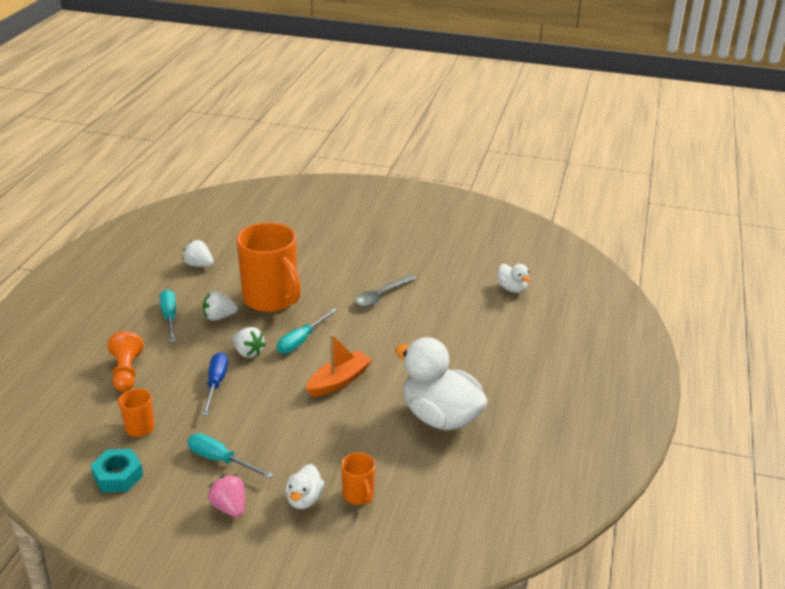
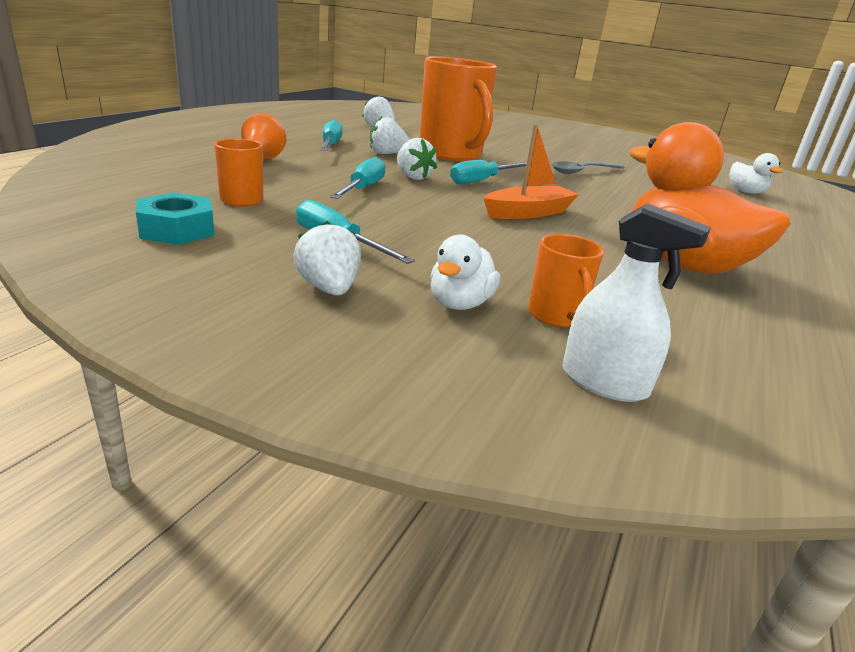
camera: 10 degrees right, 5 degrees down
(216, 384) = (363, 189): blue screwdriver -> turquoise screwdriver
(229, 507) = (329, 289): pink strawberry -> white strawberry
(381, 541) = (604, 382): none -> white spray bottle
(440, 417) = (683, 264): white duck -> orange duck

